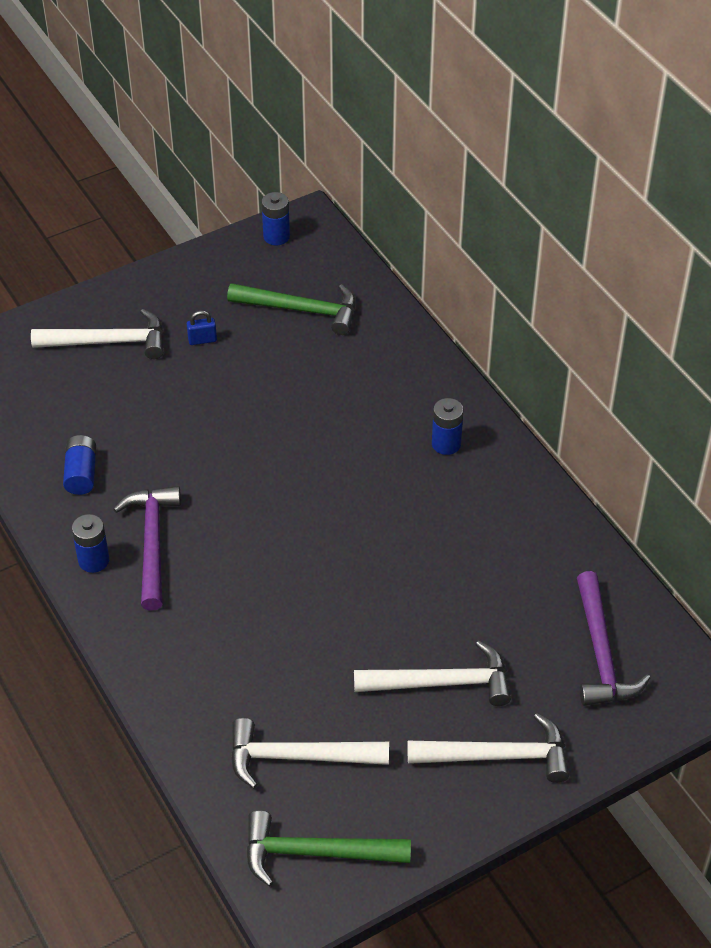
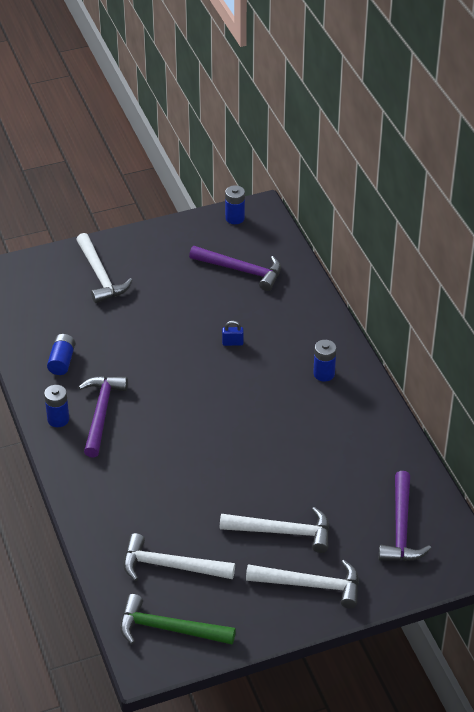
camera: 10 degrees right, 5 degrees down
(109, 342) = (100, 276): white hammer -> white hammer turned 60 degrees clockwise
(202, 340) = (166, 282): blue padlock -> blue padlock (232, 343)
(302, 310) = (241, 270): green hammer -> purple hammer

